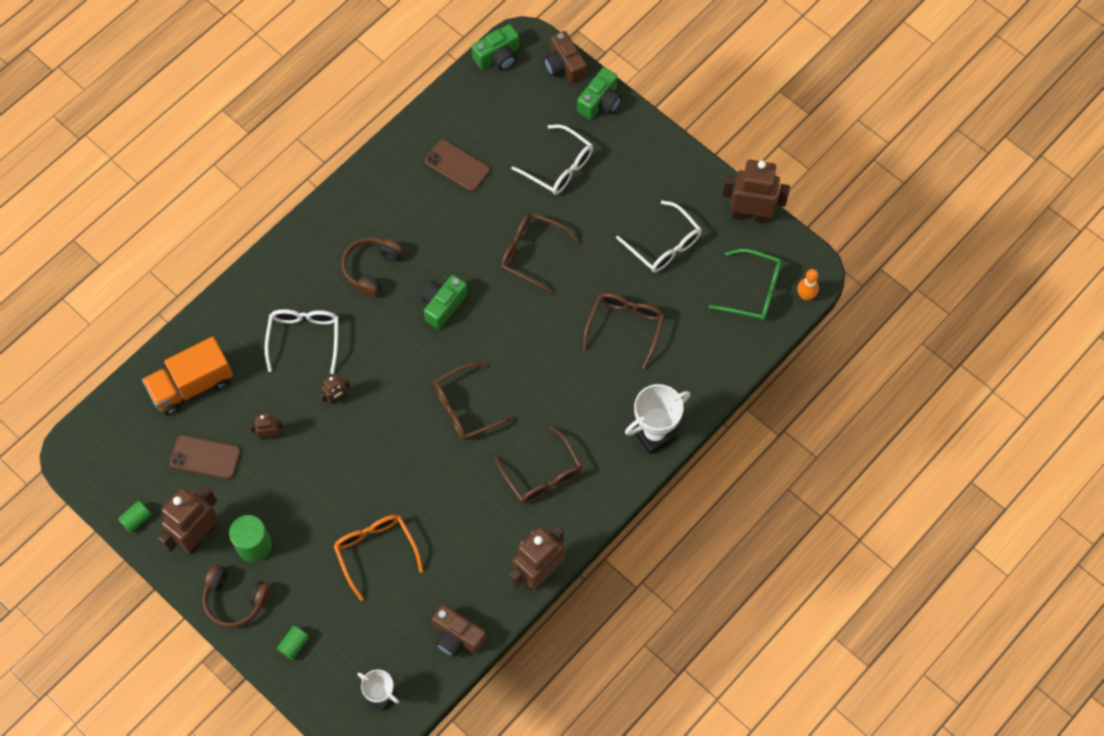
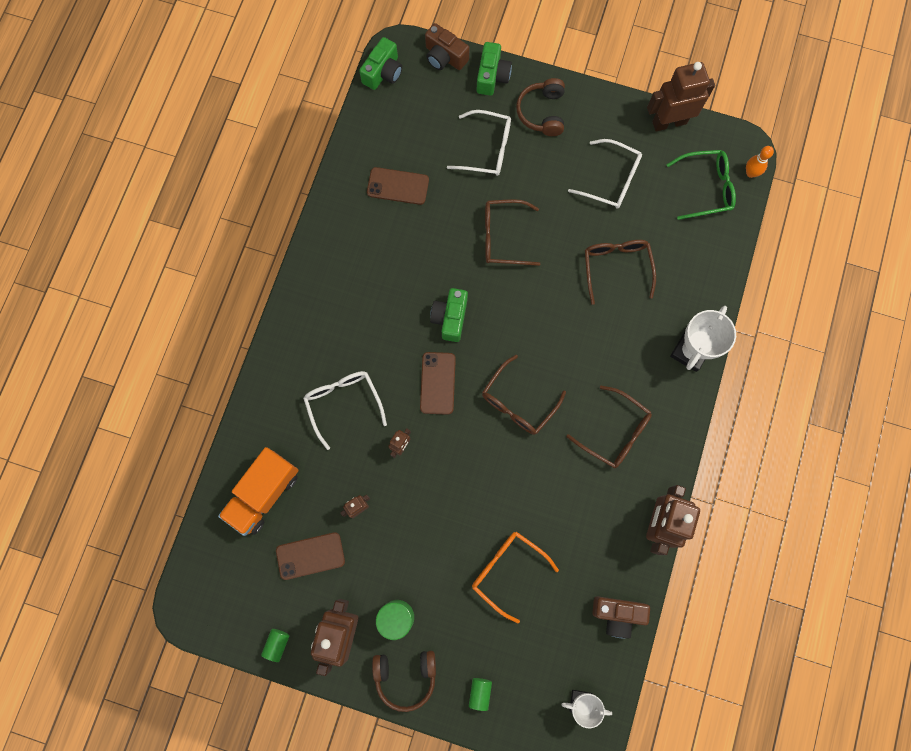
camera: 25 degrees left, 10 degrees up
(371, 269) = (371, 313): brown headphones -> brown headphones (542, 112)
(400, 358) = (438, 383): none -> brown phone

